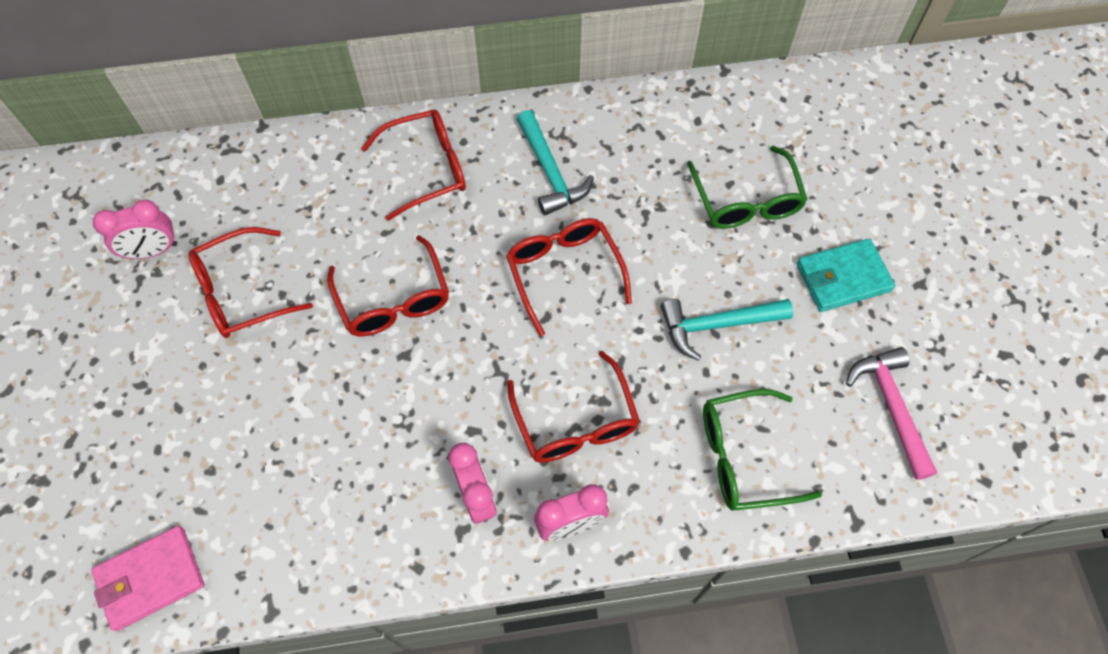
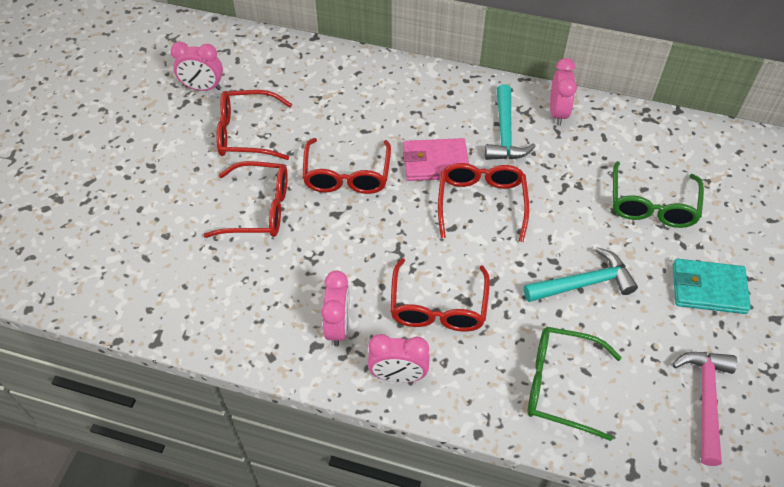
camera: 25 degrees right, 10 degrees down
(151, 578) = (91, 287): pink wallet -> pink wallet (435, 162)
(426, 169) = (414, 101): red glasses -> red glasses (259, 209)
(597, 123) = (557, 113): none -> pink clock
(716, 325) = (584, 283): turquoise hammer -> turquoise hammer turned 150 degrees clockwise

